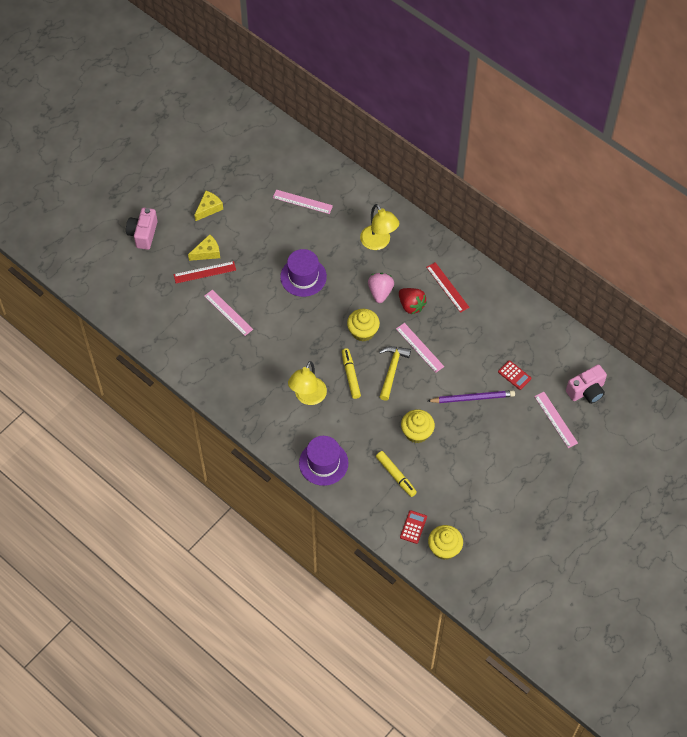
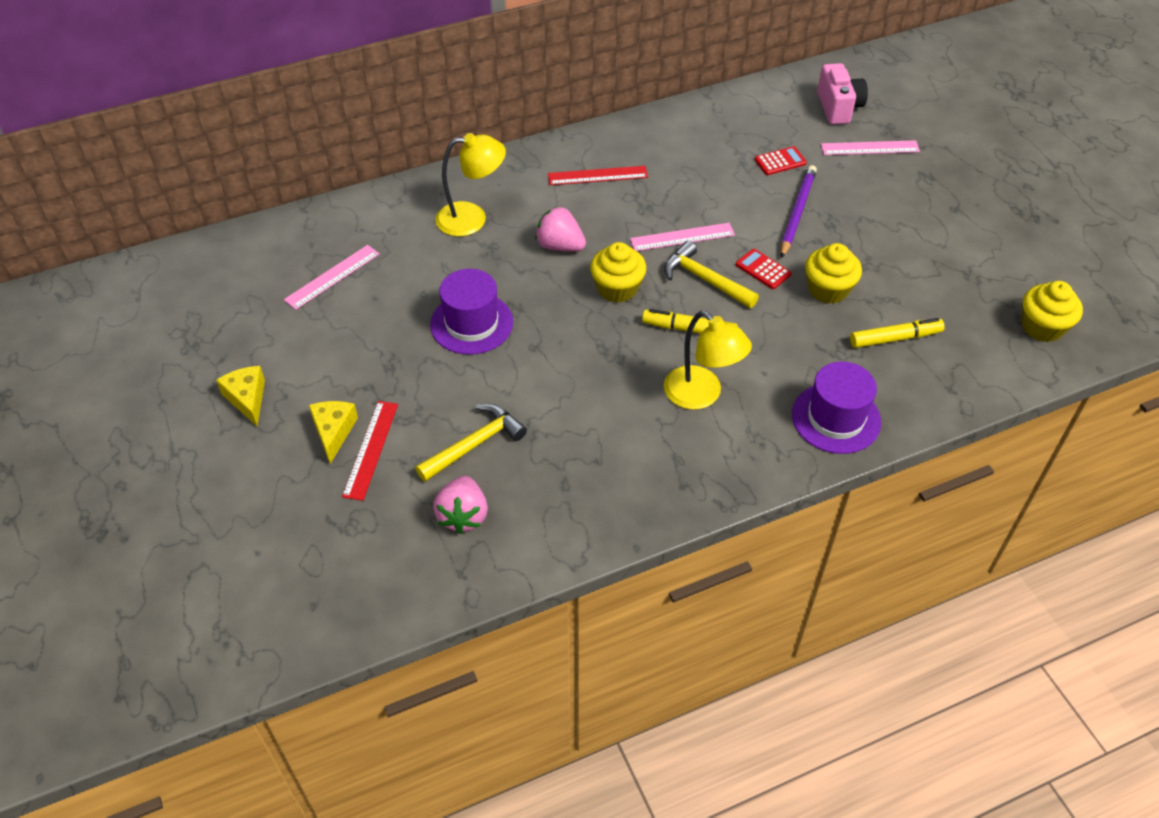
camera: 65 degrees left, 10 degrees down
(143, 234) = (222, 514): pink camera -> none
(186, 326) = (463, 516): none -> pink strawberry
(228, 312) = (474, 444): pink ruler -> yellow hammer
(411, 305) = (604, 221): red strawberry -> none
(413, 527) = (994, 349): red calculator -> red calculator (763, 269)

